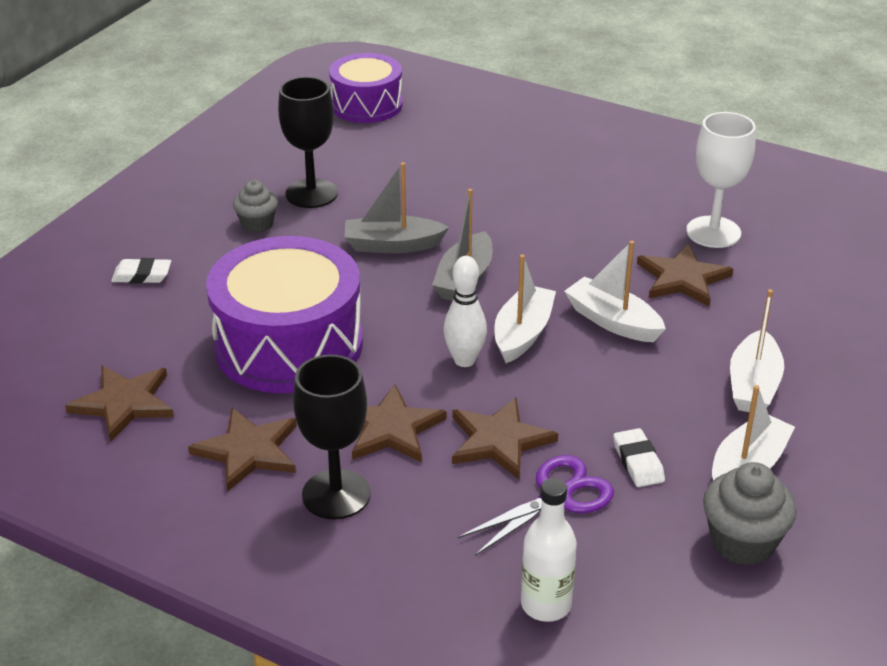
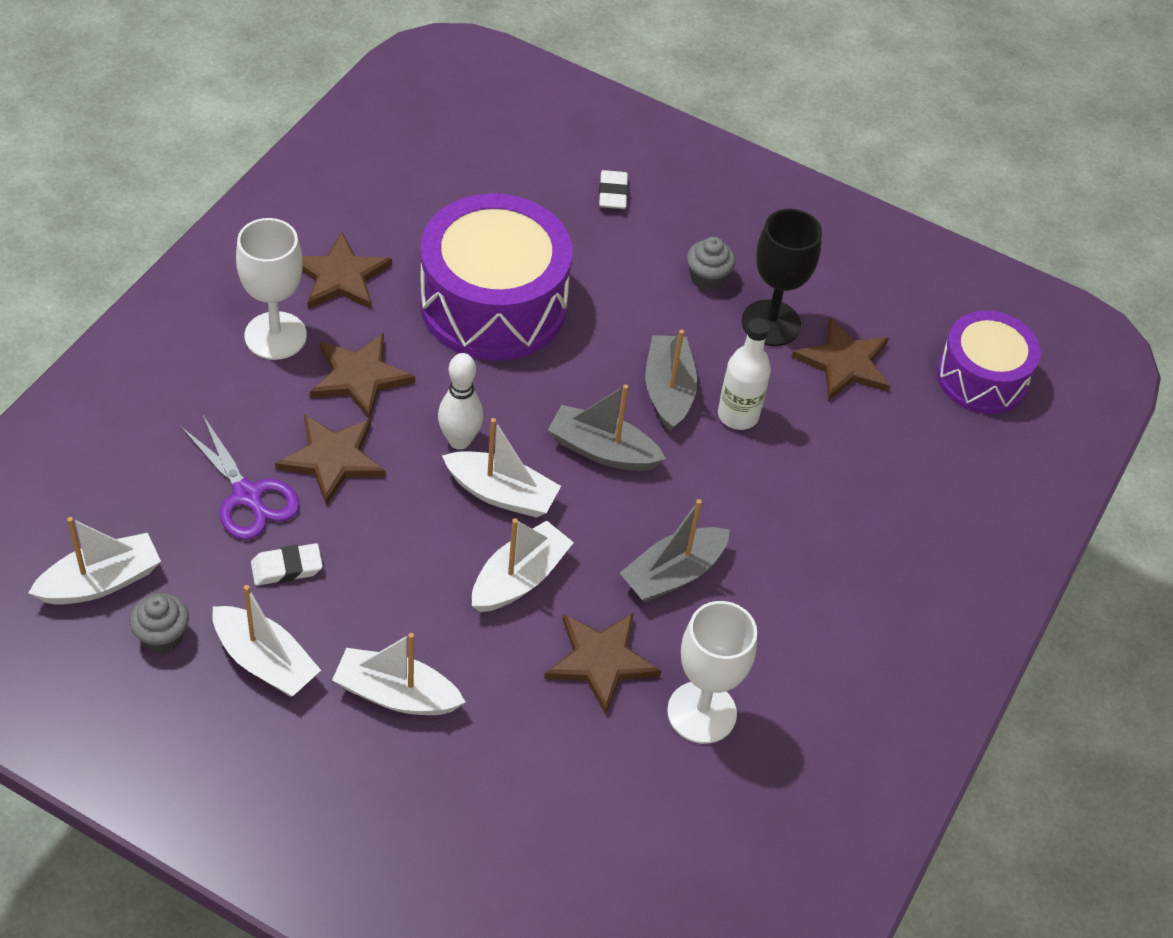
camera: 85 degrees right, 15 degrees up
(124, 403) = (415, 192): brown star -> brown star (844, 363)
(336, 494) = (275, 336): black goblet -> white goblet
(546, 605) = (115, 473): white bottle -> white bottle (738, 415)
(587, 244) = (673, 574): none -> grey boat
(691, 598) = (101, 582): none -> white boat
(742, 542) = (162, 636): grey cupcake -> grey cupcake, size x0.65

